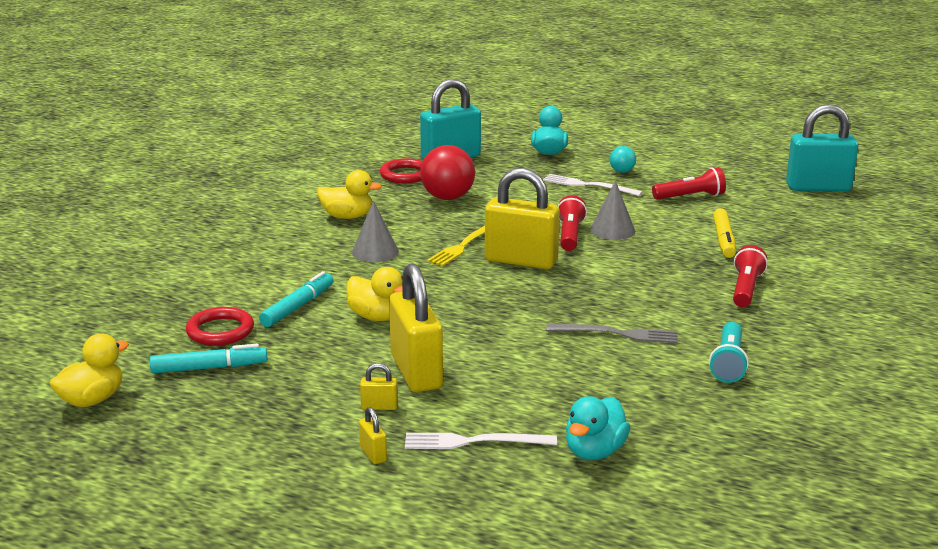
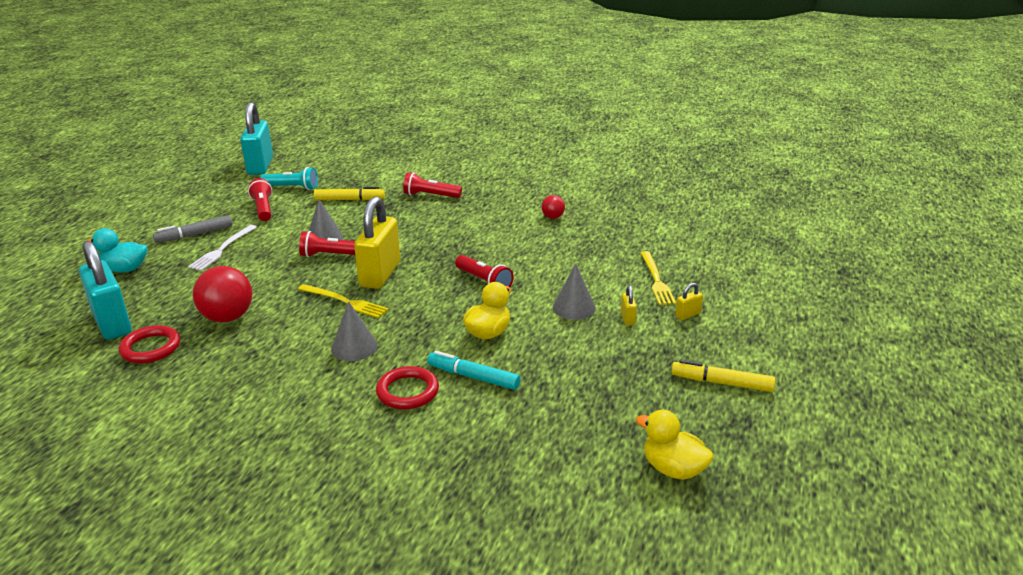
camera: 95 degrees left, 5 degrees up
(209, 368) = (596, 409): turquoise marker -> none
(212, 454) = (722, 383): none -> yellow marker
(220, 331) = (527, 415): red ring -> red ring (407, 391)
(347, 216) = (261, 373): yellow duck -> none
(416, 372) = (574, 307): yellow padlock -> grey cone
(474, 442) = (656, 280): white fork -> yellow fork
(493, 318) = (484, 281): none -> red flashlight
(594, 451) = (649, 242): turquoise duck -> none
(617, 334) = (501, 236): grey fork -> none
(622, 171) = (194, 235): turquoise ball -> grey marker
(682, 376) = (553, 217): none -> red ball
(728, 363) = (533, 204): turquoise flashlight -> turquoise flashlight (292, 188)

